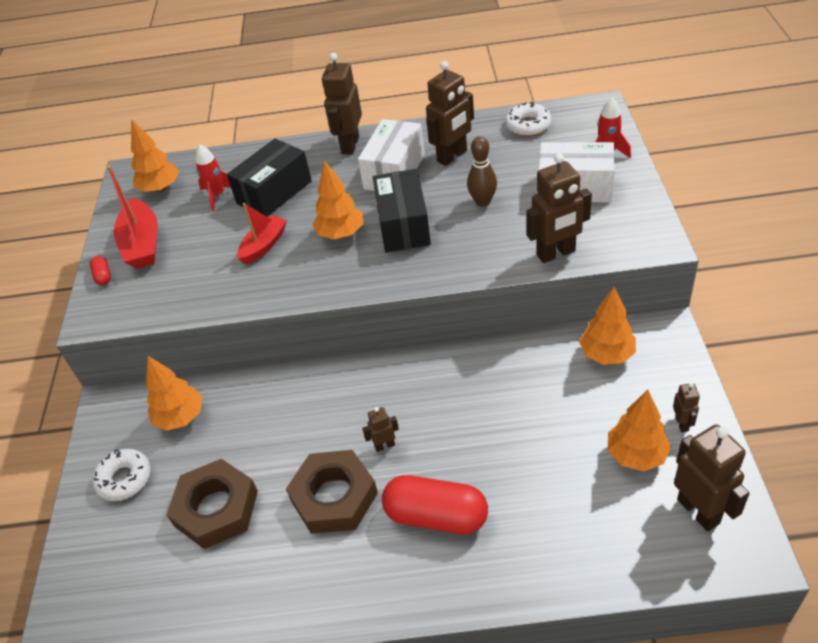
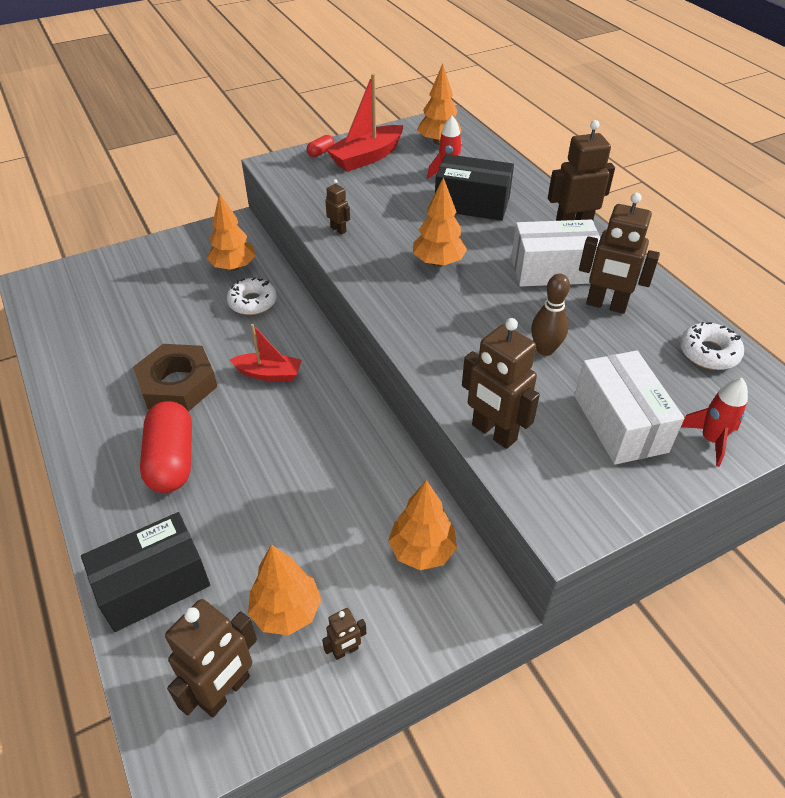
camera: 60 degrees right, 0 degrees up
(124, 479) = (167, 261): white donut -> white donut (252, 302)
(216, 508) = (151, 319): brown nut -> none
(264, 245) = (398, 221): red boat -> red boat (269, 374)
(384, 445) = (241, 400): brown robot -> brown robot (338, 229)
(403, 225) = (474, 300): black box -> black box (153, 584)

